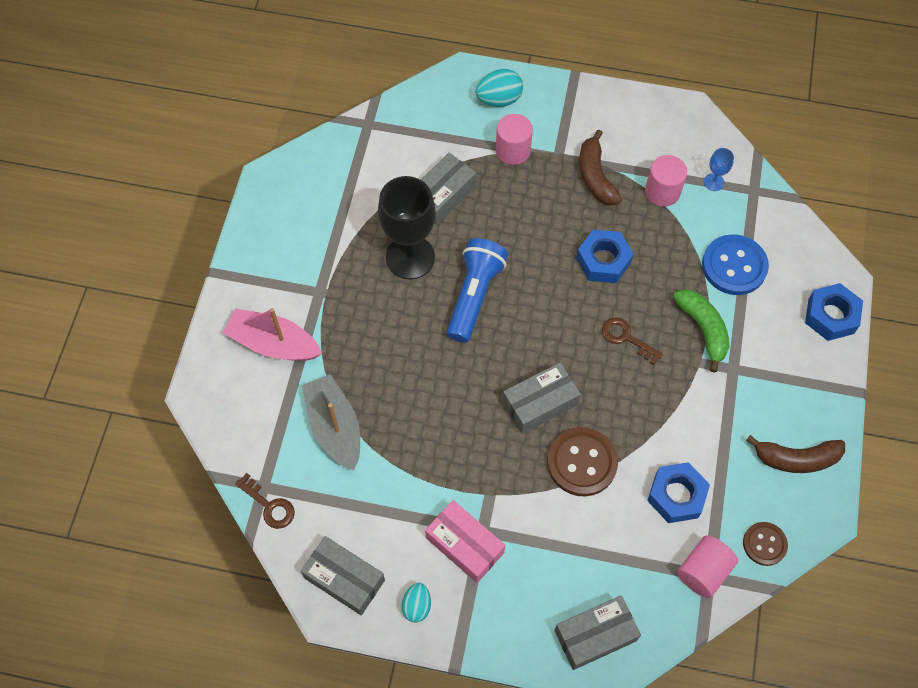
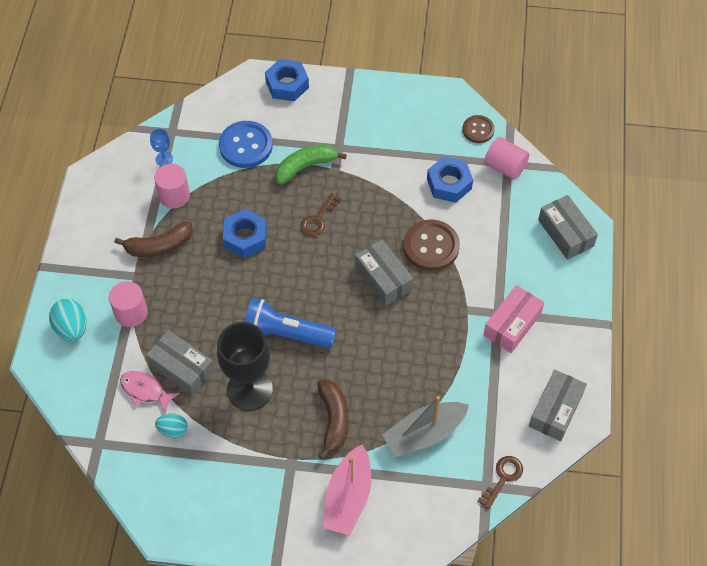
camera: 95 degrees left, 5 degrees down
(417, 606) = (567, 354): turquoise egg -> turquoise egg (173, 430)
(420, 163) = (145, 390): none -> pink fish
(796, 459) = (409, 109): brown banana -> brown banana (333, 420)

